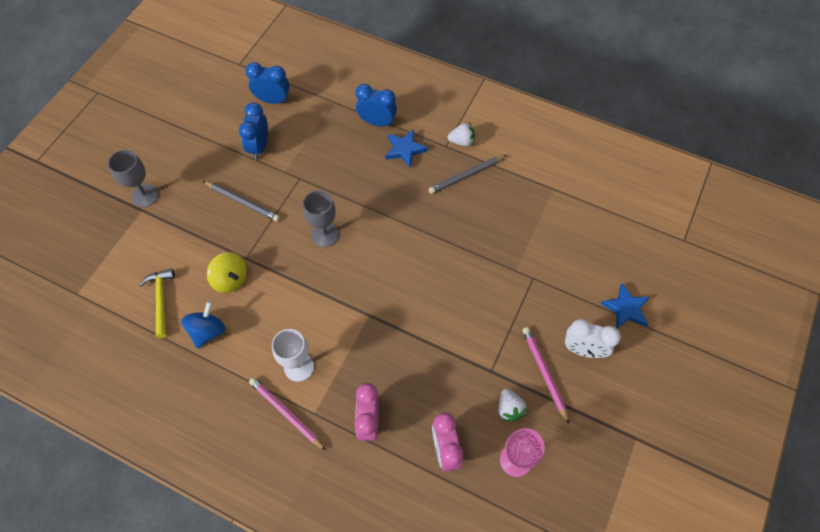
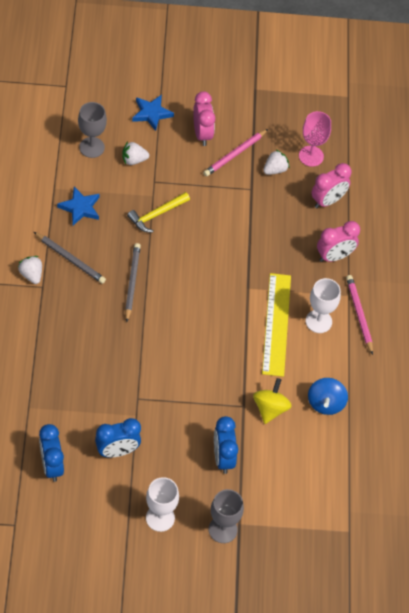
camera: 120 degrees left, 5 degrees down
(161, 300) = (318, 455): yellow hammer -> yellow hammer (156, 215)
(184, 156) = (160, 518): none -> white goblet
(208, 331) = (325, 403): blue spinning top -> blue spinning top turned 75 degrees counterclockwise
(242, 202) = (188, 436): grey pencil -> grey pencil (132, 282)
(286, 413) = (359, 314): pink pencil -> pink pencil turned 150 degrees clockwise
(315, 324) = (276, 324): none -> yellow ruler
(325, 235) = (189, 351): grey goblet -> grey goblet (92, 147)
(377, 122) = (39, 356): blue clock -> blue clock (223, 458)
(405, 149) = (62, 320): blue star -> blue star (80, 208)
(567, 269) = (134, 160): none -> white strawberry
(583, 350) = (202, 134): white clock -> pink clock

